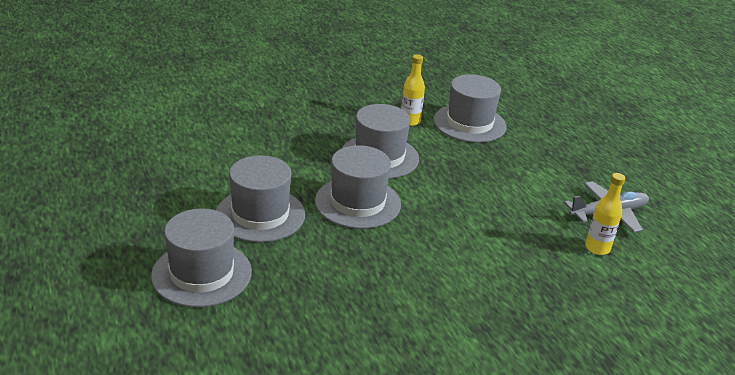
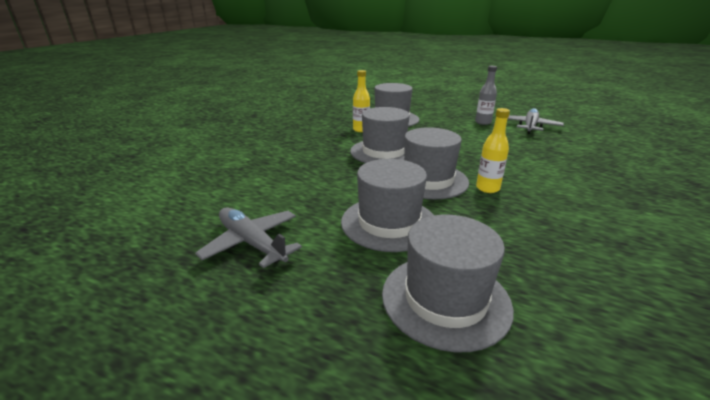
camera: 40 degrees left, 5 degrees down
(162, 176) = (252, 243): none -> grey plane
(563, 179) = (483, 122): none -> grey bottle
(597, 248) = (563, 141): yellow bottle -> yellow bottle (487, 188)

